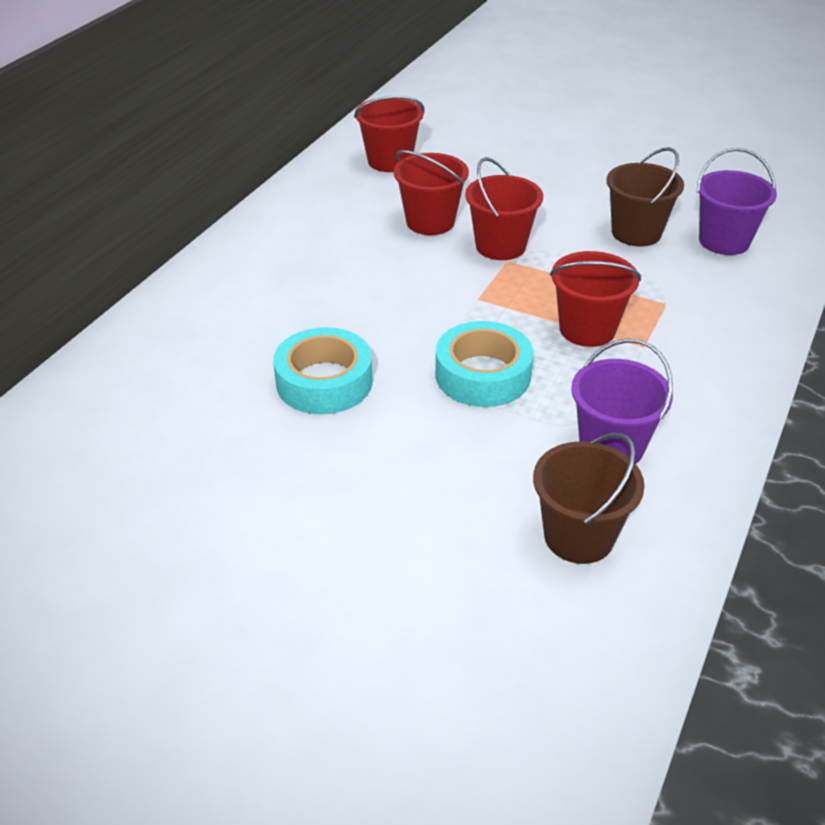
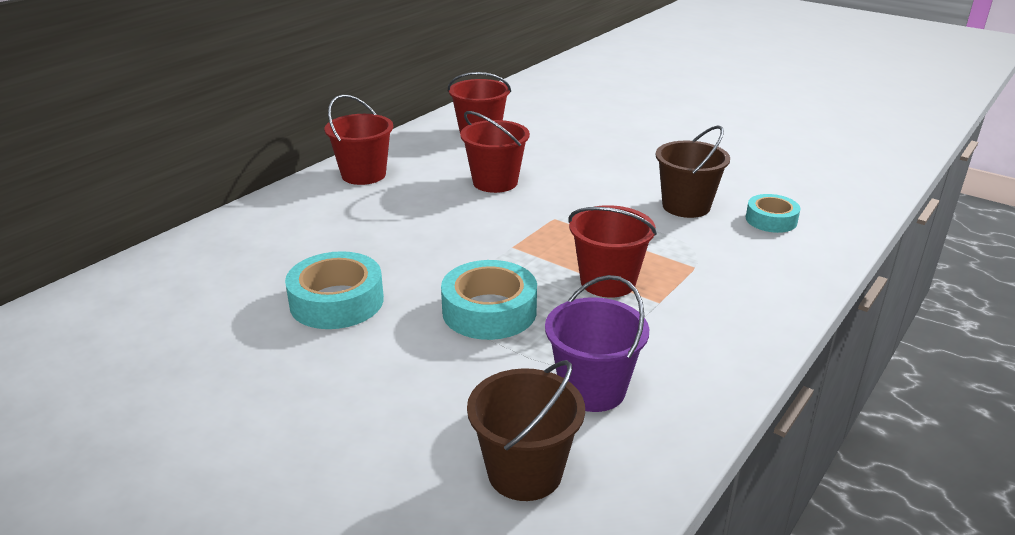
camera: 10 degrees right, 10 degrees down
(500, 246) = (552, 206): red bucket -> red bucket (363, 175)
(724, 241) = (771, 220): purple bucket -> turquoise tape

